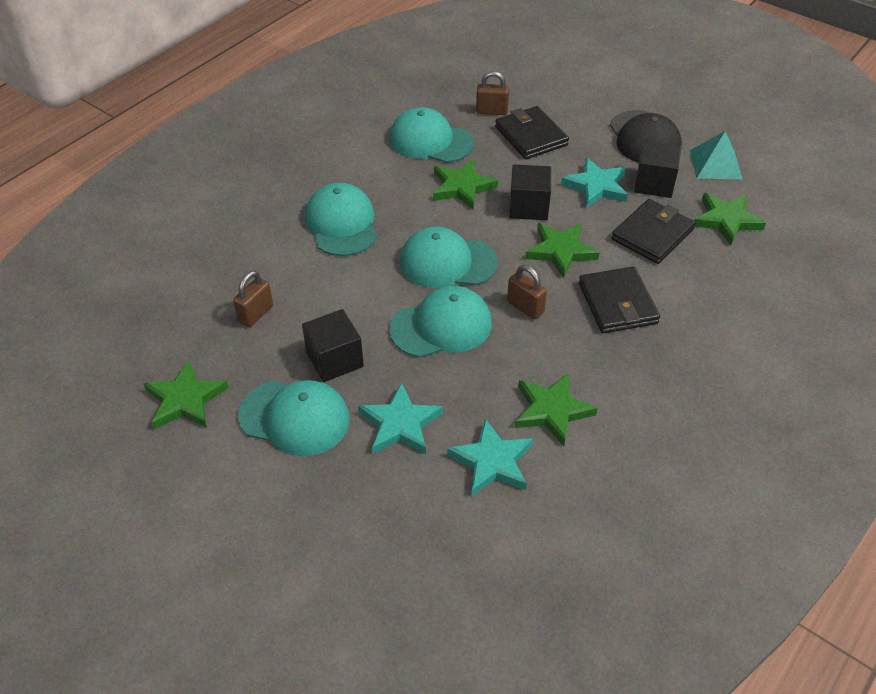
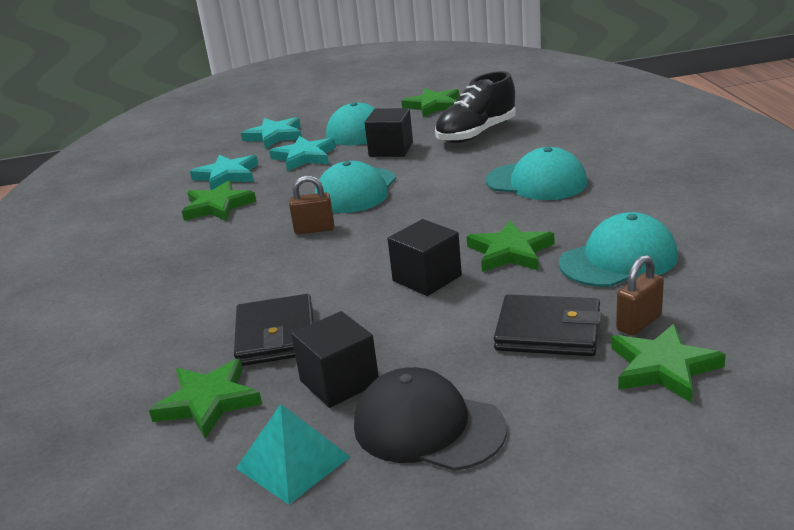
camera: 135 degrees right, 20 degrees down
(256, 314) = (476, 134): brown padlock -> black shoe
(447, 262) = (417, 213): turquoise cap -> none
(560, 251) = (343, 271): green star -> green star (663, 367)
(596, 186) = (395, 336): turquoise star -> turquoise star (274, 136)
(617, 303) = (243, 273): black wallet -> none

